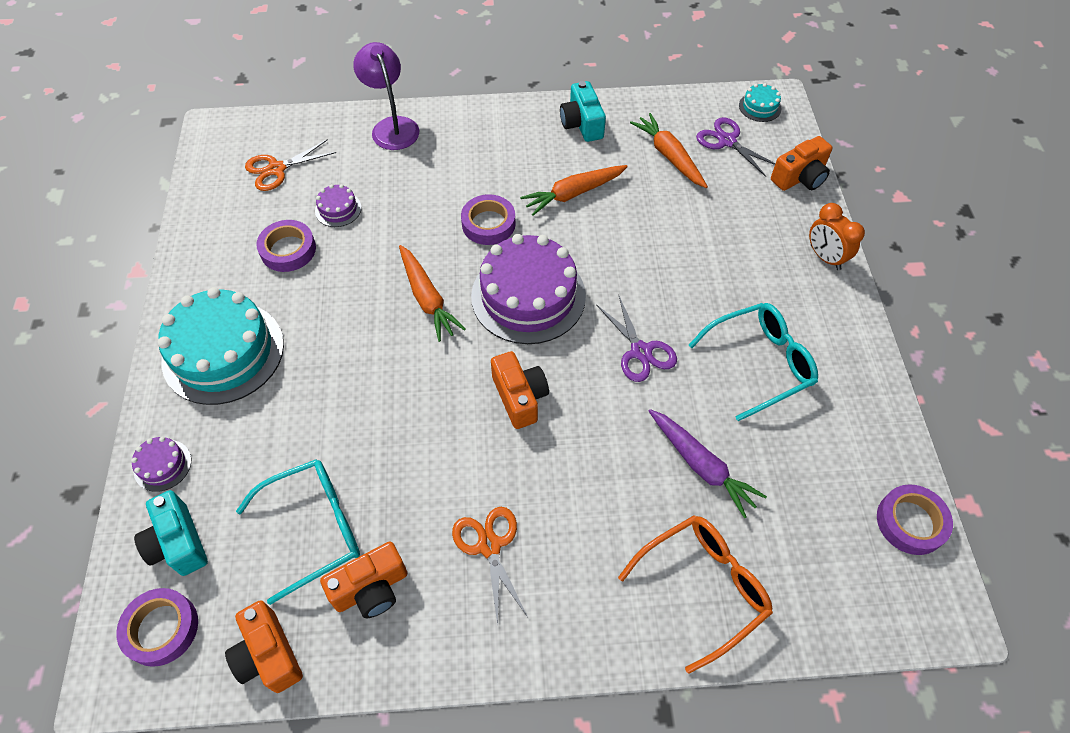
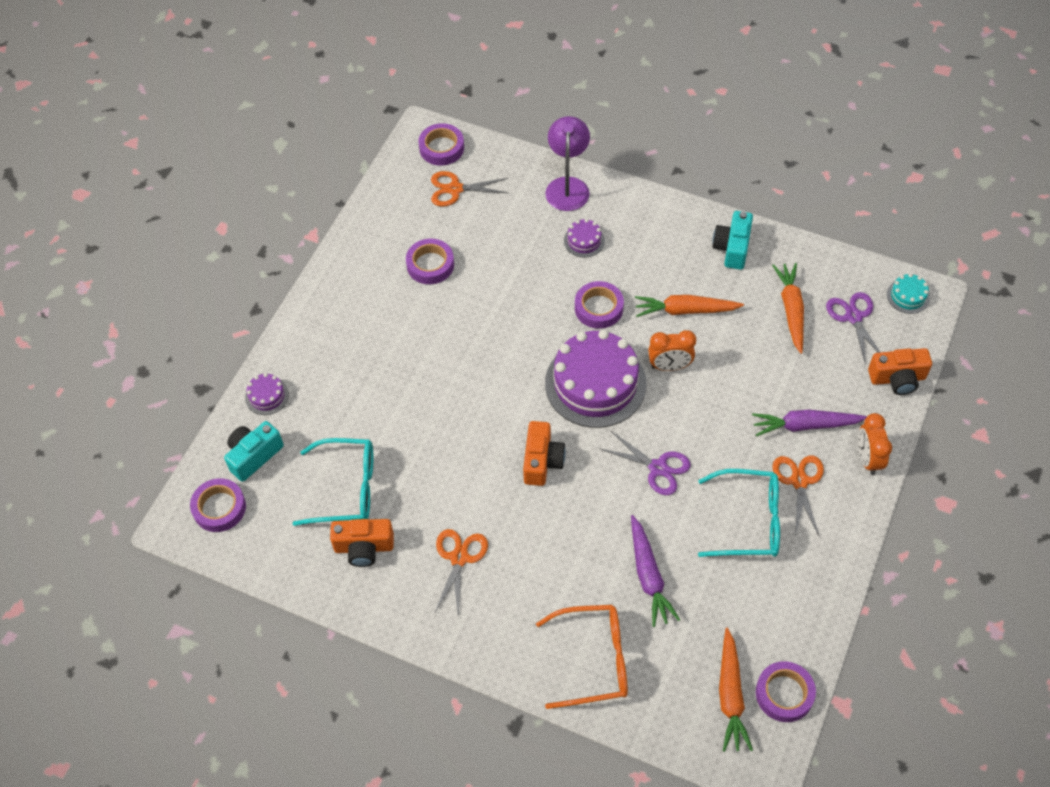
camera: 30 degrees right, 0 degrees up
(178, 543) = (254, 456): turquoise camera -> turquoise camera turned 45 degrees clockwise
(223, 352) = (345, 329): turquoise cake -> none
(242, 137) = (441, 148): none -> purple tape
(268, 655) = (278, 558): orange camera -> none
(338, 209) = (485, 245): purple cake -> purple cake (584, 241)
(427, 298) = (515, 351): orange carrot -> orange carrot (730, 695)
(591, 250) = (669, 366): none -> orange clock
(641, 351) = (658, 468): purple scissors -> purple scissors turned 60 degrees counterclockwise
(750, 251) = (805, 425): none -> purple carrot
(780, 304) = (799, 481): none -> orange scissors

